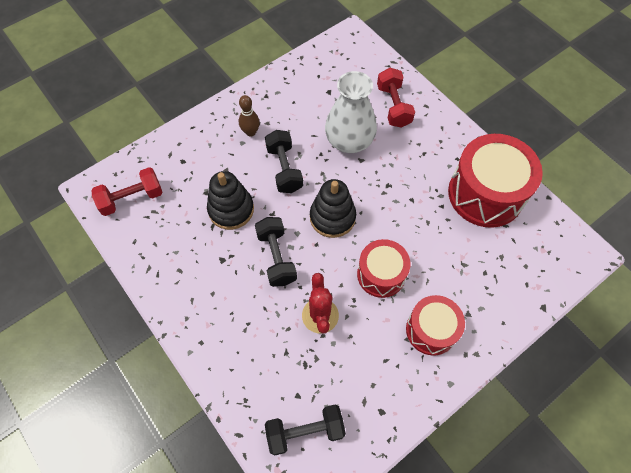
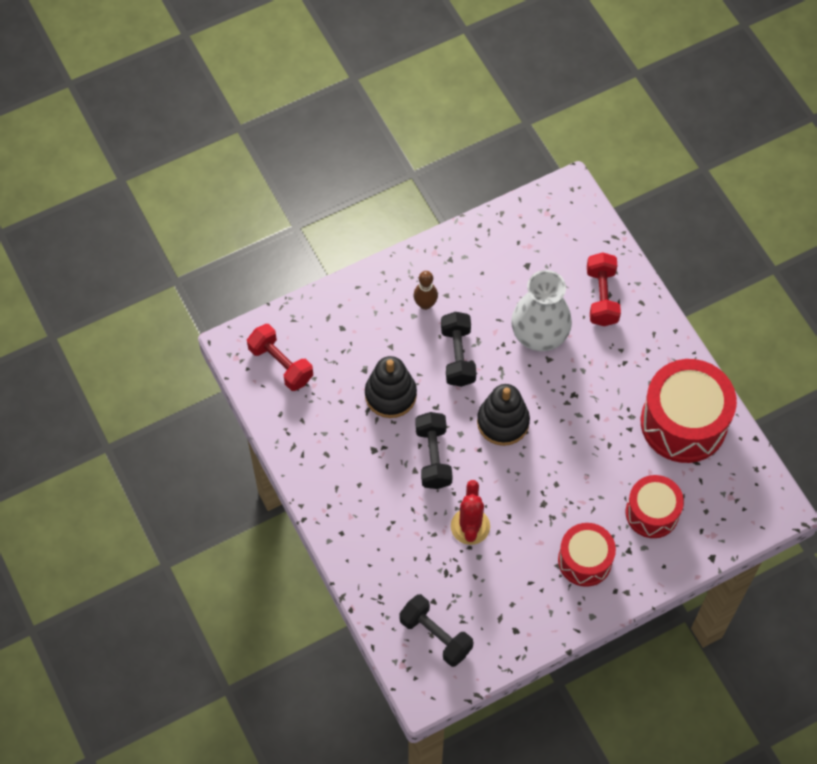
camera: 10 degrees right, 0 degrees up
(132, 198) = (281, 364): red dumbbell -> red dumbbell turned 60 degrees clockwise
(305, 431) = (435, 635): black dumbbell -> black dumbbell turned 45 degrees clockwise
(381, 274) = (544, 494): red drum -> red drum (652, 513)

